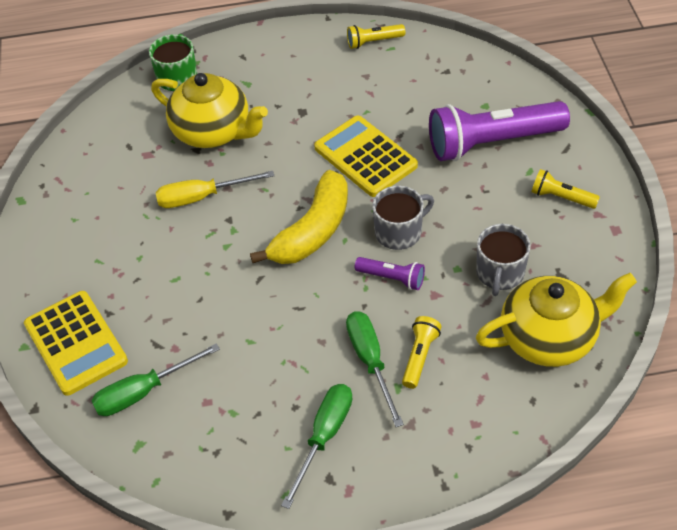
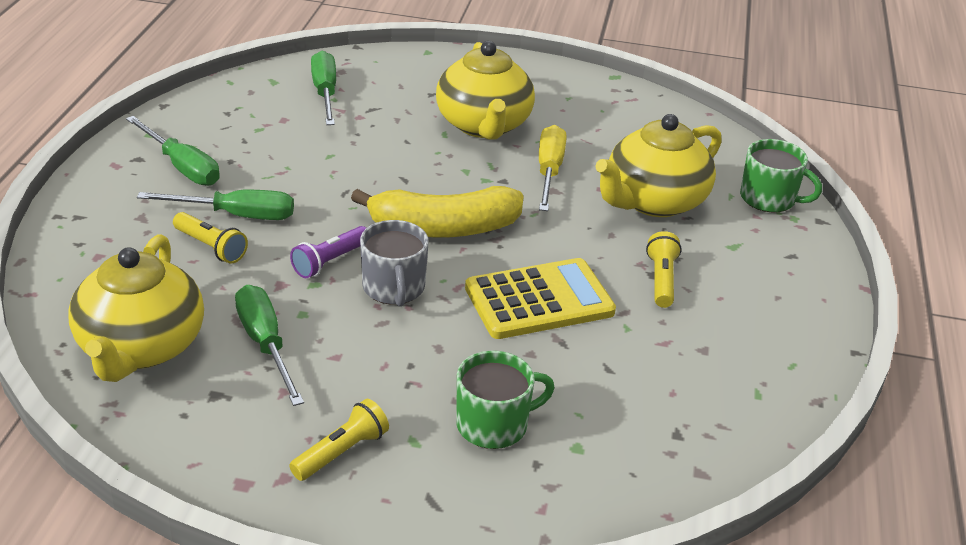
camera: 105 degrees right, 15 degrees down
(75, 343) = (409, 73): yellow calculator -> none
(149, 258) = (484, 125): none -> yellow teapot
(313, 231) = (444, 228): yellow banana -> yellow banana turned 60 degrees counterclockwise
(374, 42) = (779, 380): yellow flashlight -> yellow flashlight (661, 280)
(492, 142) = (494, 425): purple flashlight -> green mug
(500, 273) = (265, 344): grey mug -> green screwdriver

